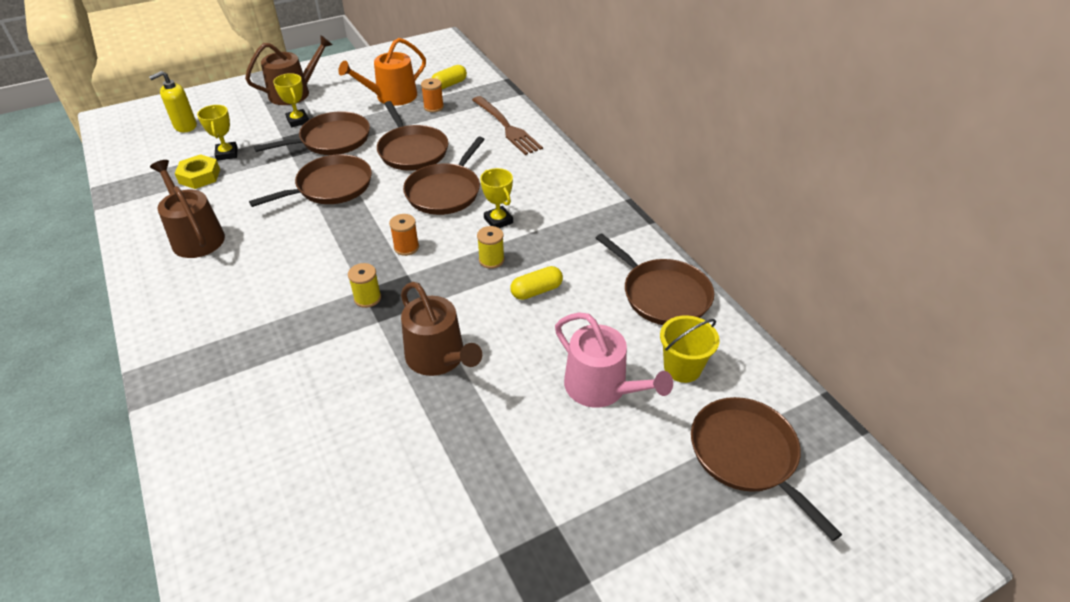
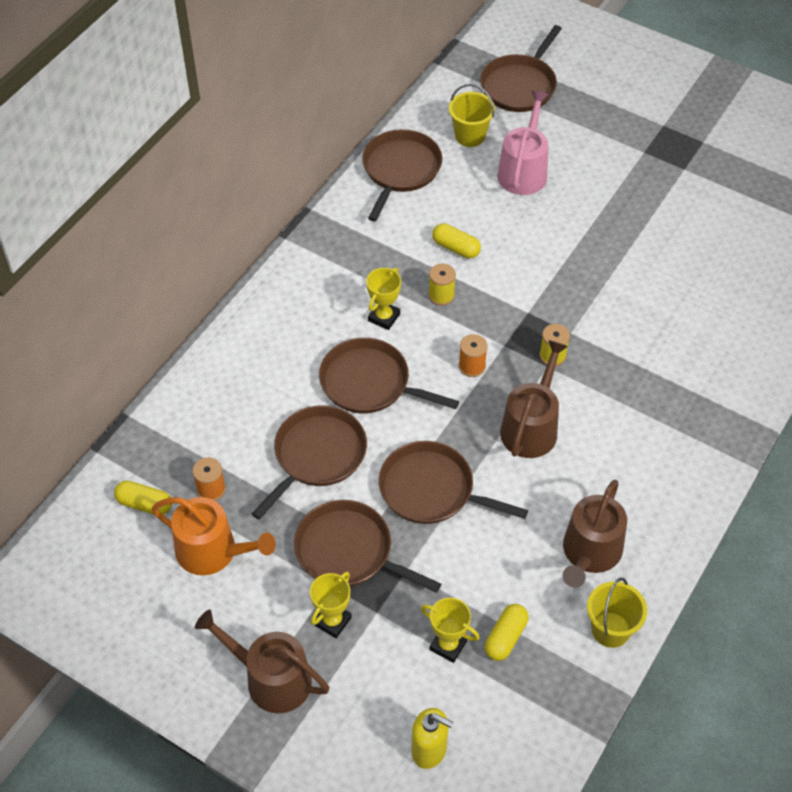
camera: 120 degrees left, 10 degrees up
(139, 221) = (610, 629): none -> yellow bucket
(199, 176) = (505, 637): yellow nut -> yellow capsule
(227, 154) = (448, 645): yellow trophy -> yellow trophy turned 75 degrees clockwise
(439, 358) = (573, 273): brown watering can -> brown watering can (531, 427)
(445, 192) = (369, 383): brown pan -> brown pan turned 150 degrees counterclockwise
(506, 127) = (212, 391): brown fork -> none

